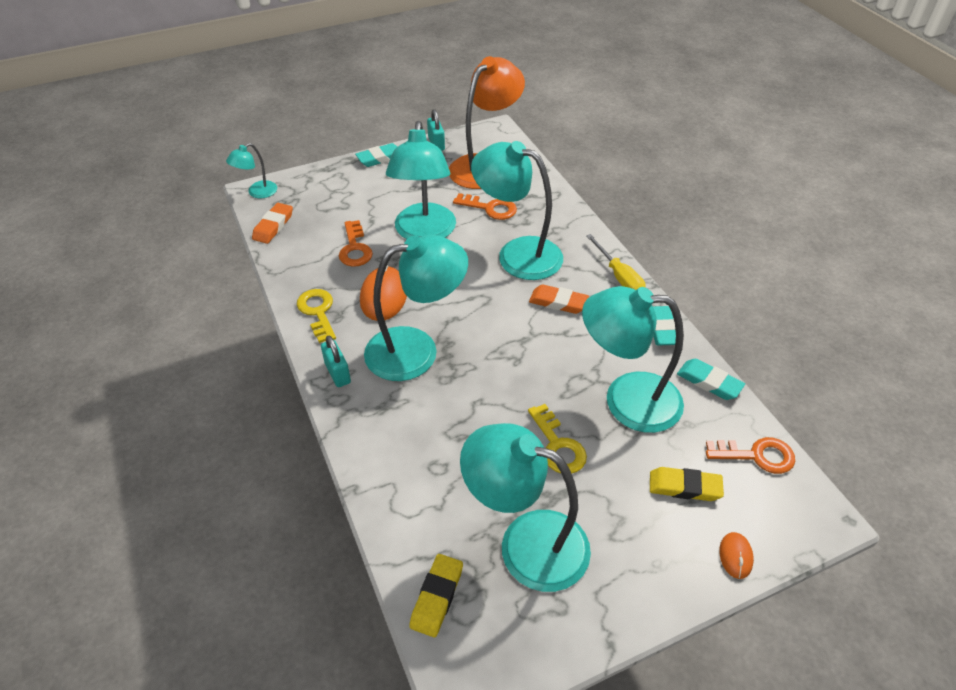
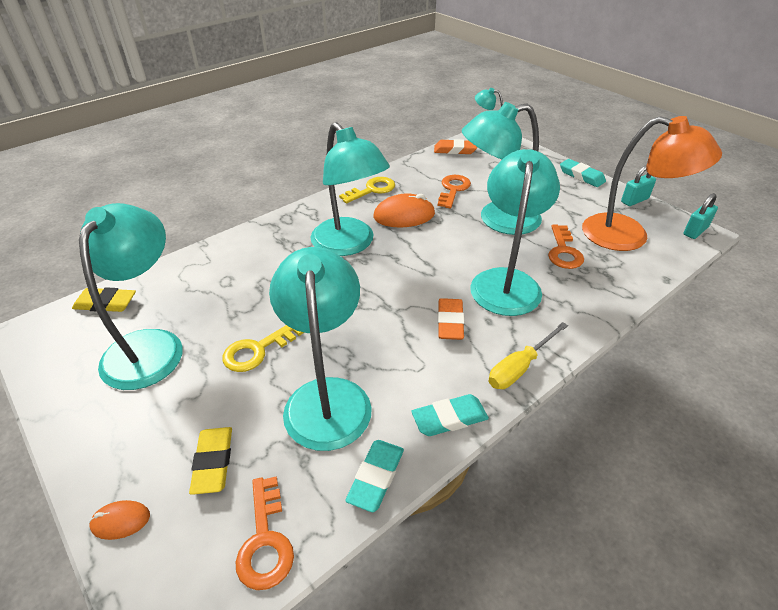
camera: 75 degrees right, 5 degrees down
(338, 373) = (312, 212): turquoise padlock -> turquoise padlock (695, 231)
(355, 248) = (453, 190): orange key -> orange key turned 135 degrees clockwise

